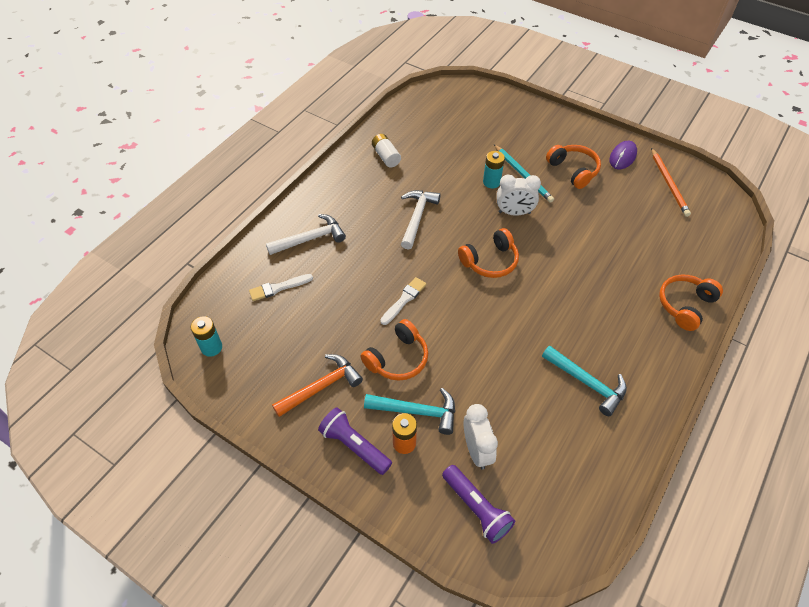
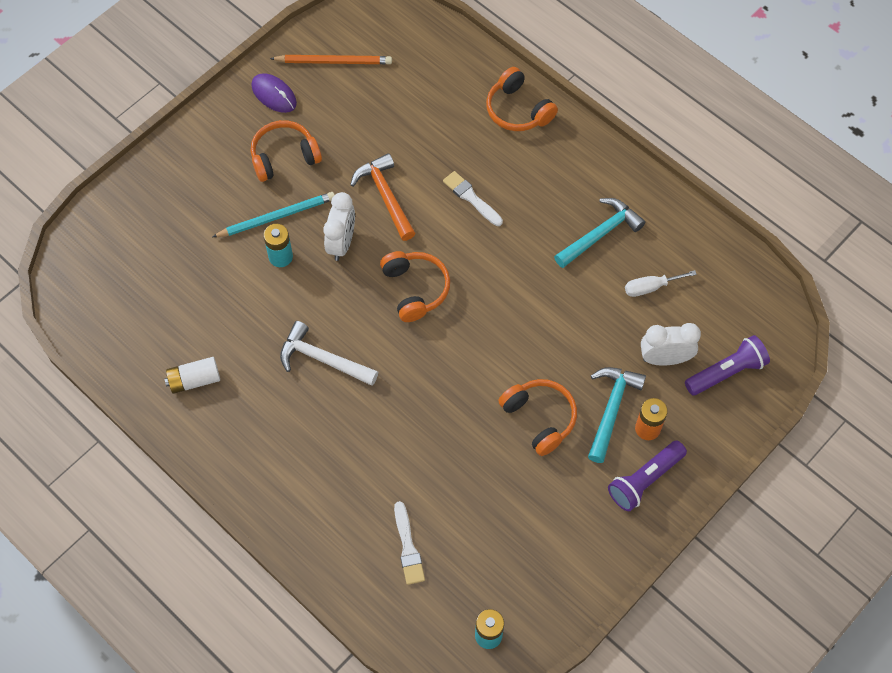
camera: 80 degrees left, 10 degrees up
(310, 238) = (330, 499): white hammer -> none
(321, 386) = (565, 507): orange hammer -> orange hammer (385, 196)
(404, 300) = (456, 397): white brush -> white brush (471, 198)
(546, 430) = (650, 287): none -> white screwdriver

